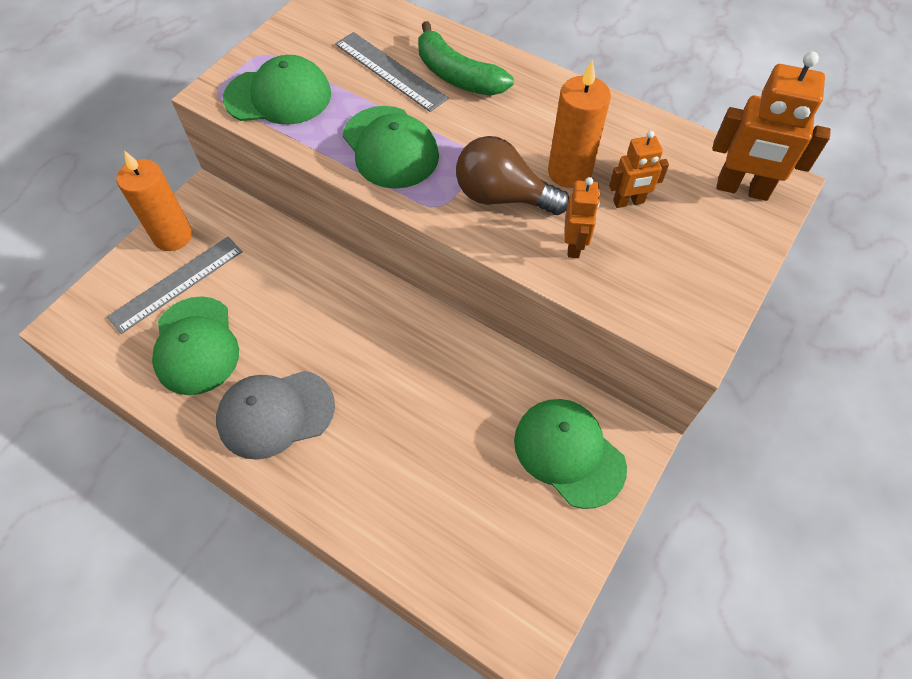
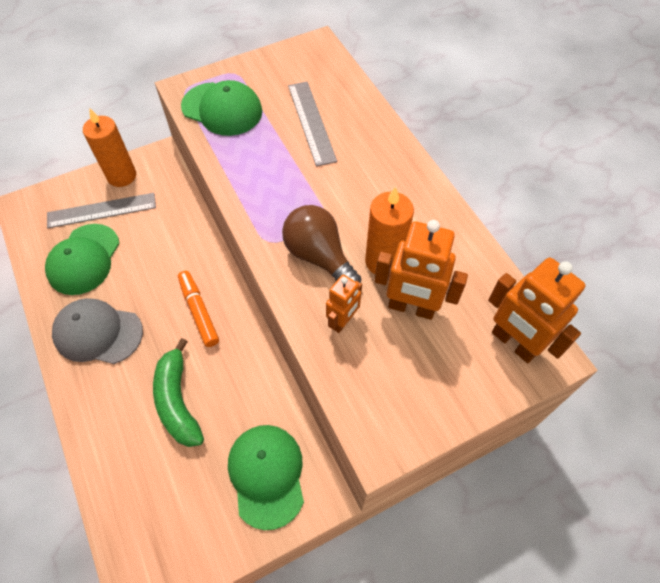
camera: 30 degrees right, 0 degrees up
(376, 334) = (199, 311): none -> orange marker
(390, 147) = (268, 181): green cap -> none
(457, 75) = (357, 146): green banana -> green banana (178, 401)
(628, 202) = (411, 307): orange robot -> orange robot, size x1.73

